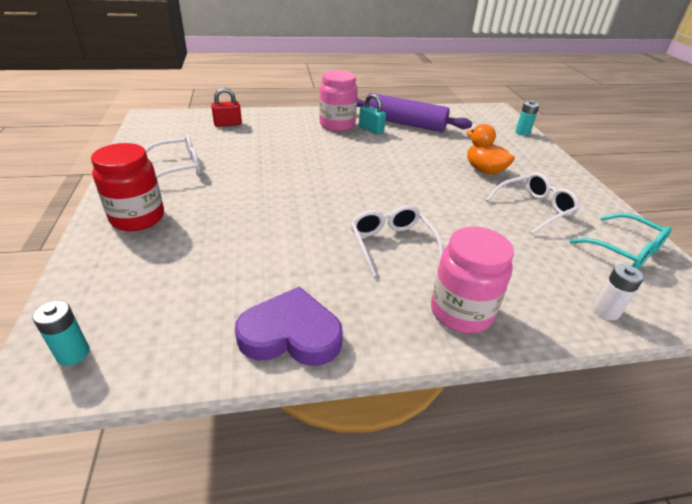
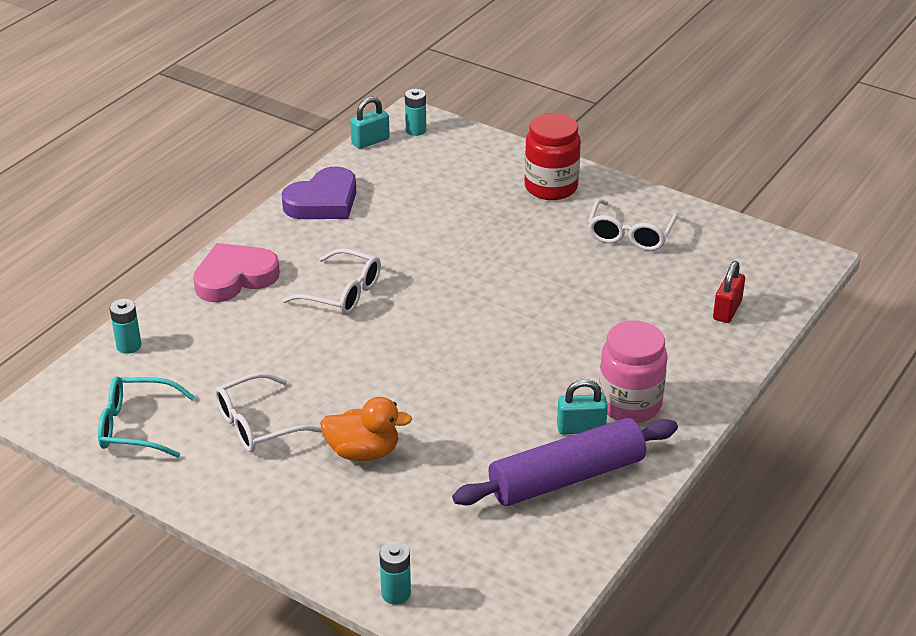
camera: 135 degrees right, 0 degrees up
(128, 378) = (370, 141): none -> turquoise padlock
(461, 312) = (235, 278): pink jar -> pink heart
(534, 209) = (257, 424): white glasses -> white glasses turned 45 degrees clockwise
(606, 311) = (129, 346): white battery -> turquoise battery

